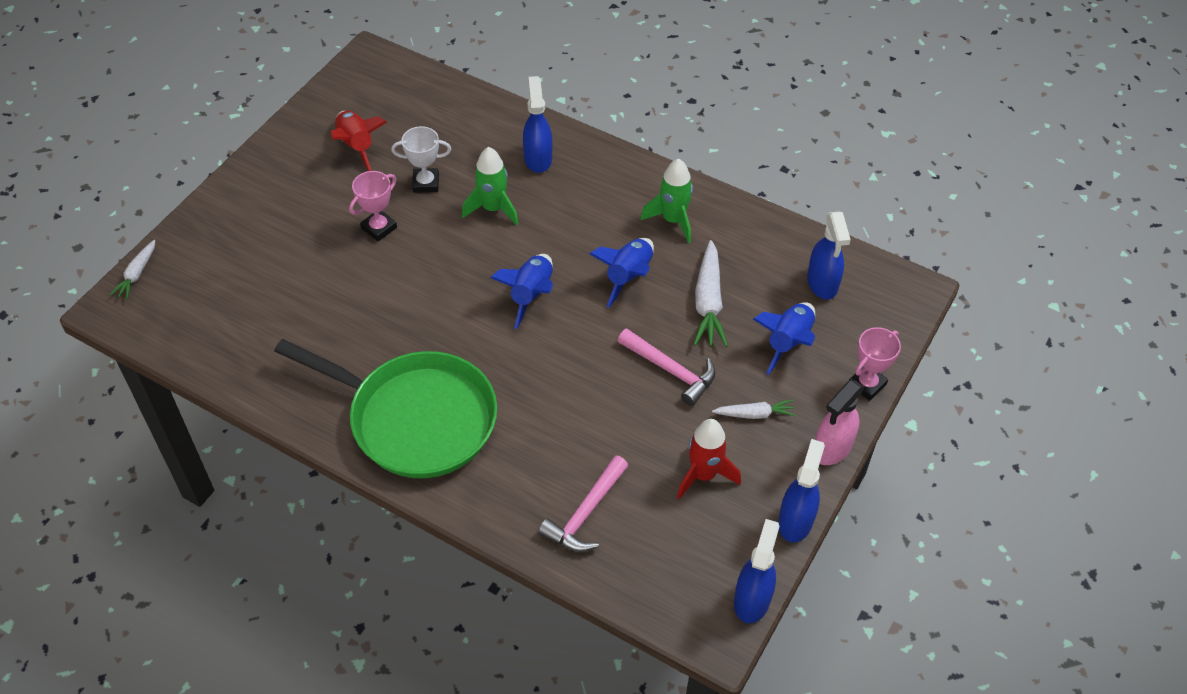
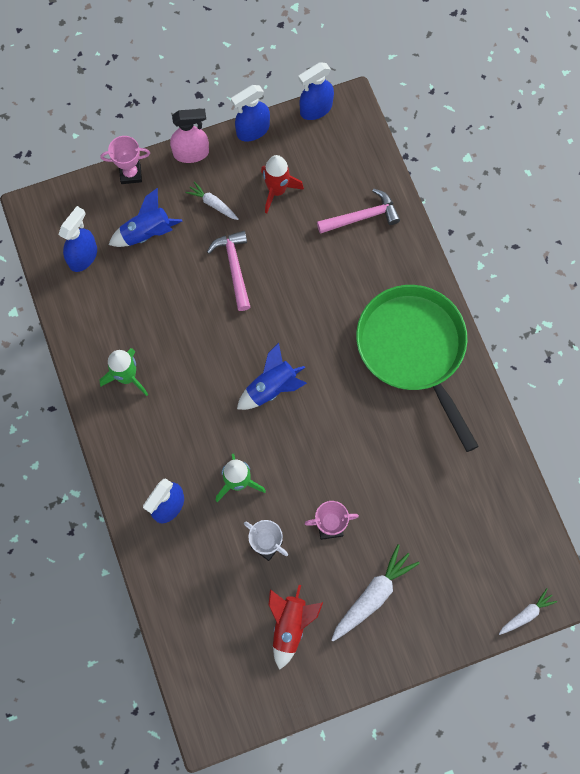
camera: 140 degrees left, 20 degrees up
(628, 277) = (198, 354): blue rocket -> none
(708, 302) = (166, 296): white carrot -> white carrot (373, 595)

